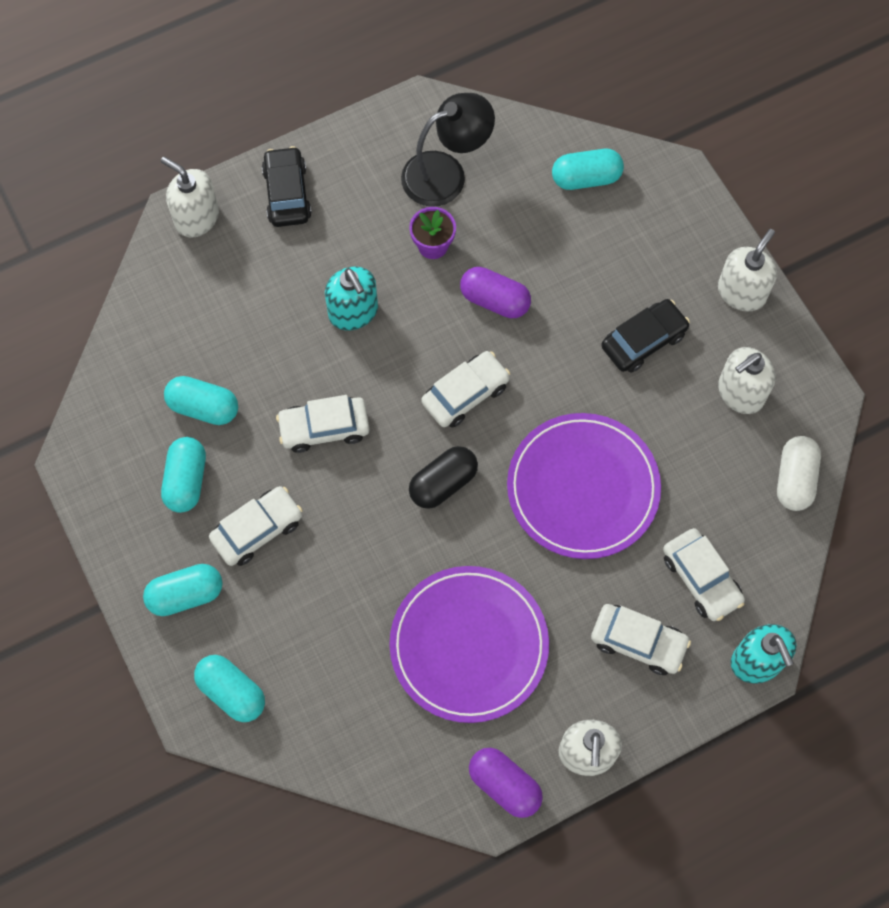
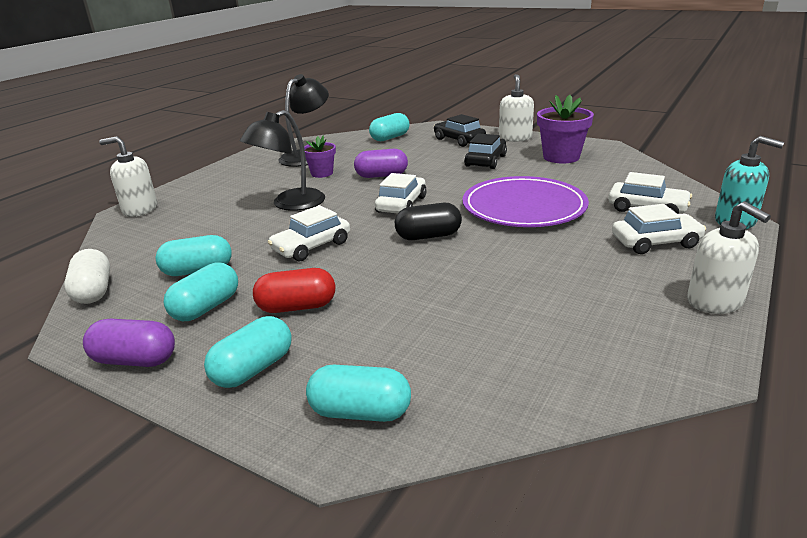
camera: 30 degrees left, 40 degrees down
(186, 480) = (206, 307): turquoise capsule -> turquoise capsule turned 60 degrees clockwise
(257, 530) = (297, 307): white car -> red capsule
(287, 193) = (205, 186): black car -> black car (459, 140)
(353, 312) = (290, 204): turquoise soap dispenser -> black lamp
(443, 483) = (428, 236): black capsule -> black capsule turned 60 degrees clockwise
(469, 645) = (545, 291): purple plate -> none
(504, 785) = (688, 348): purple capsule -> purple capsule (135, 360)
(740, 393) = (561, 157): white soap dispenser -> purple flower pot
(794, 479) = (634, 167): white capsule -> white capsule (93, 291)

